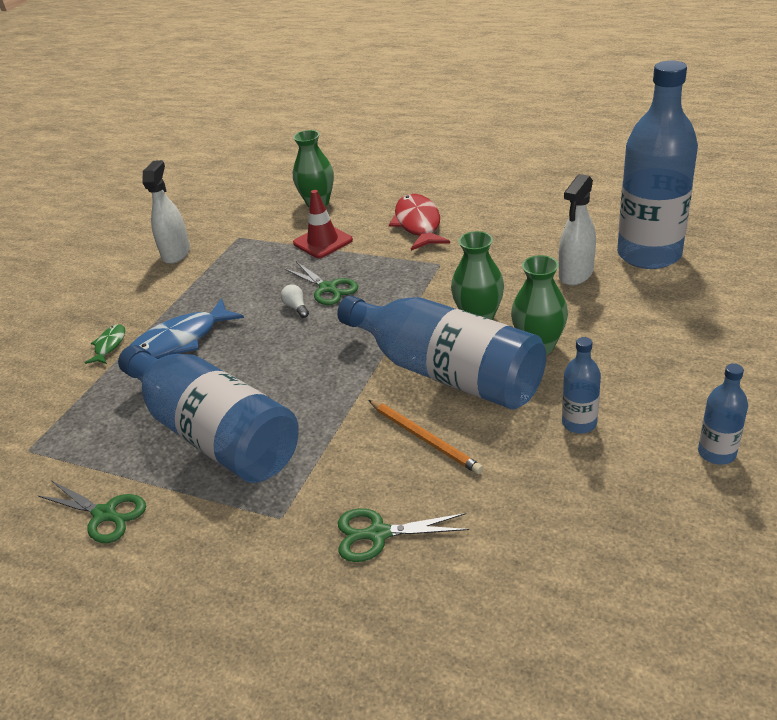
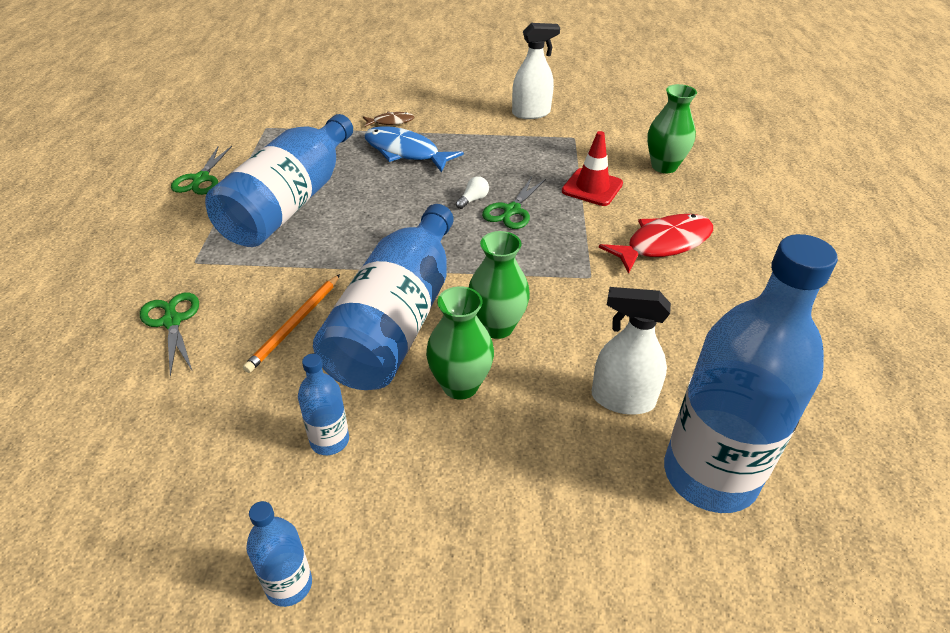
camera: 65 degrees right, 5 degrees up
(109, 345) = (391, 122): green fish -> brown fish

